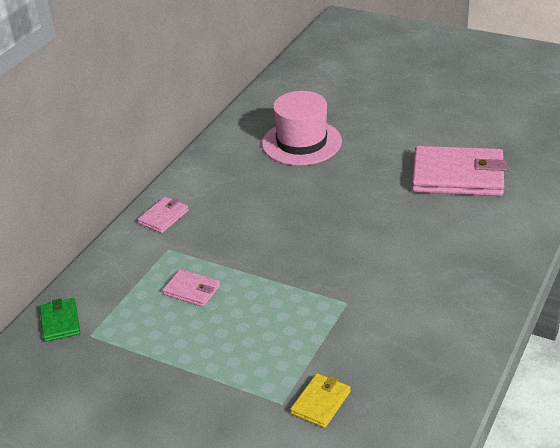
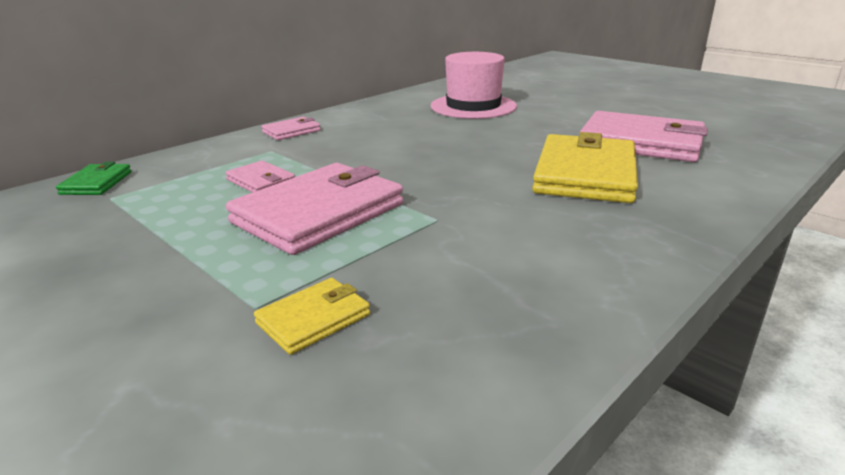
camera: 15 degrees right, 10 degrees down
(262, 315) = (319, 213): none -> pink wallet
(428, 228) = (585, 174): none -> yellow wallet

